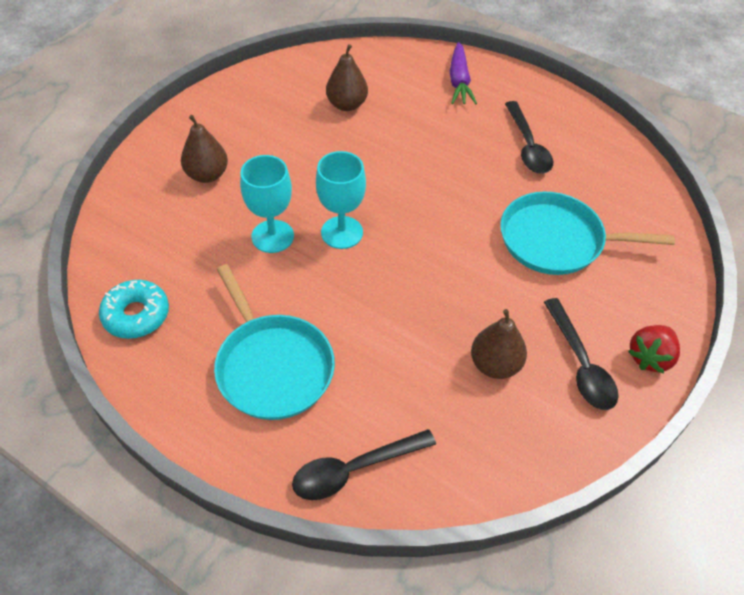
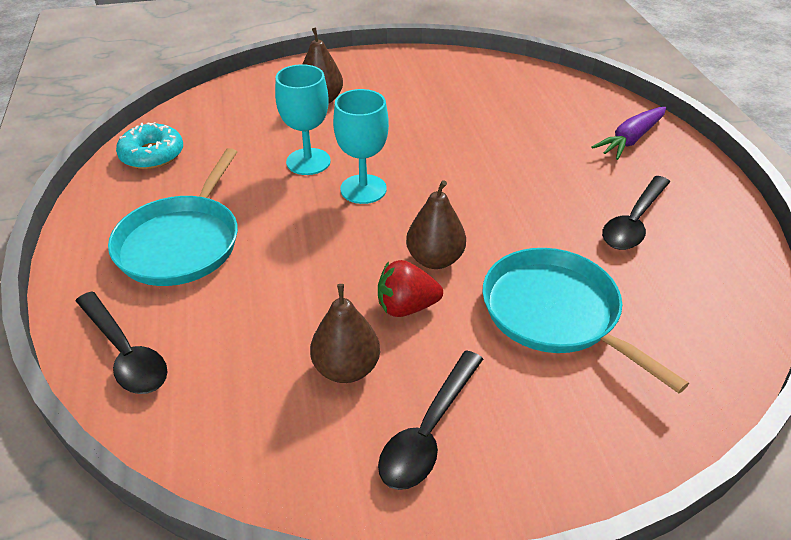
camera: 45 degrees right, 10 degrees down
(347, 105) = (496, 108): brown pear -> brown pear (435, 259)
(353, 470) = (125, 353): black spoon -> black spoon turned 150 degrees counterclockwise
(650, 357) = (514, 485): red strawberry -> red strawberry (406, 307)

